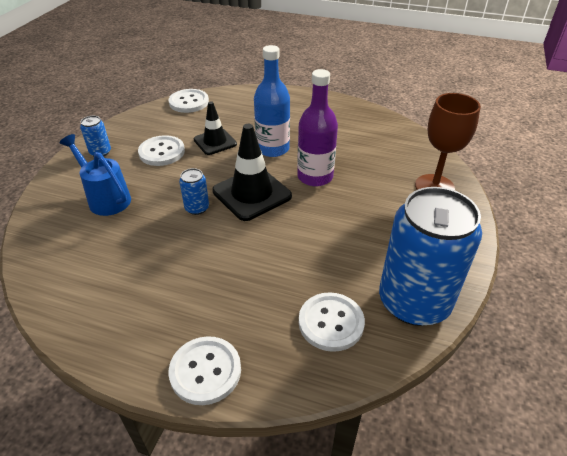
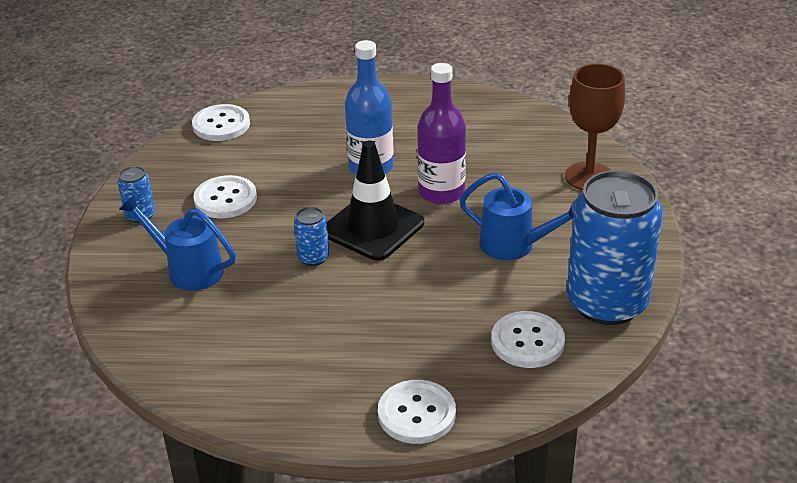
camera: 15 degrees left, 5 degrees down
(215, 142) = (290, 172): black traffic cone -> none
(354, 231) = (514, 245): none -> blue watering can

